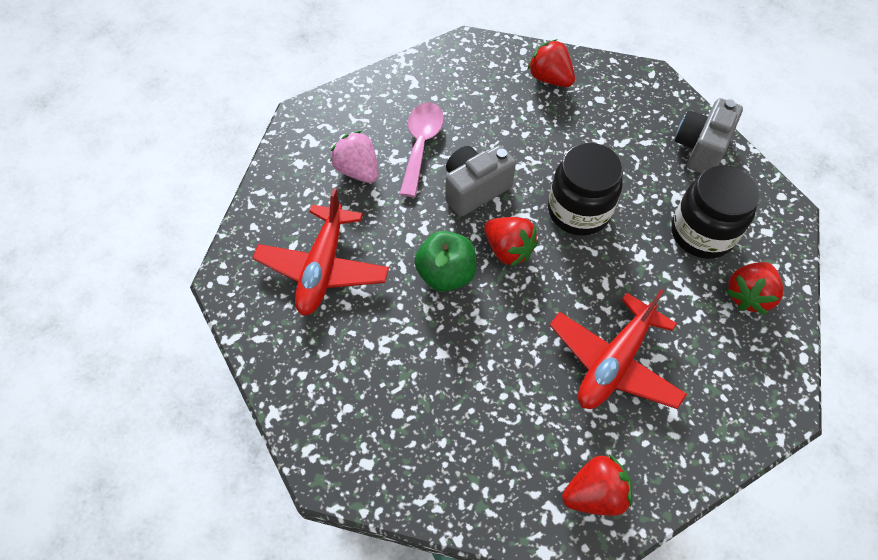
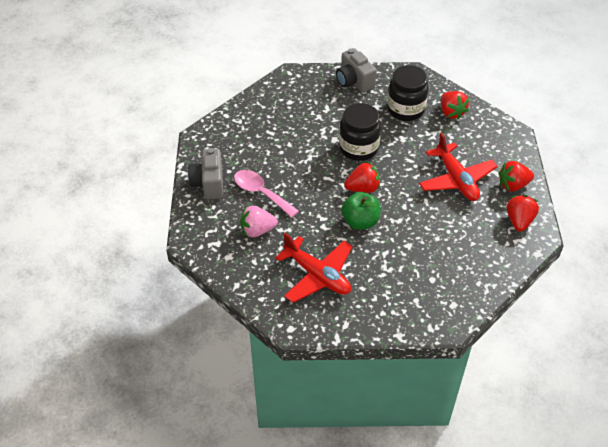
camera: 60 degrees left, 10 degrees down
(474, 189) = (312, 184): grey camera -> grey camera (208, 183)
(550, 79) = (258, 114): red strawberry -> red strawberry (513, 185)

